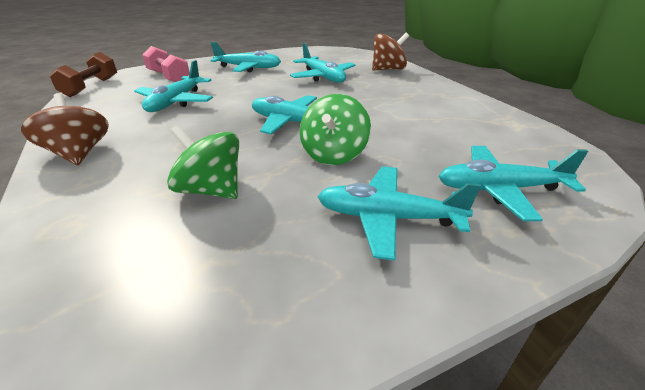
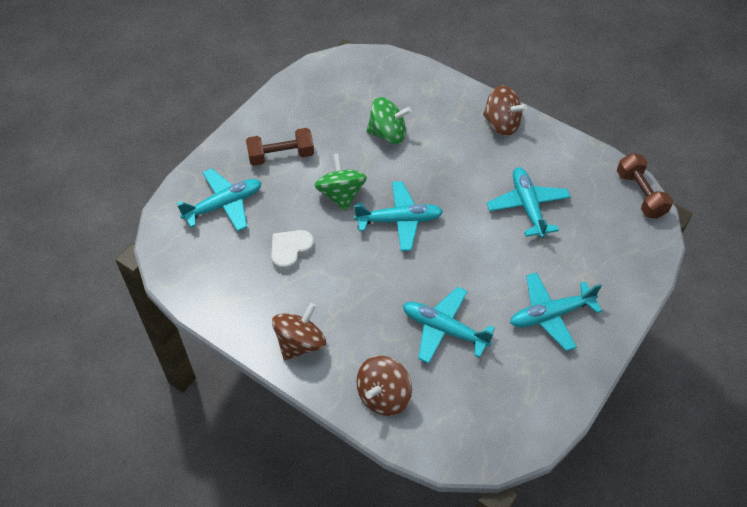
camera: 150 degrees right, 20 degrees up
(169, 77) = (603, 248): pink dumbbell -> none
(388, 218) = (281, 156): turquoise plane -> brown dumbbell
(421, 133) = (290, 251): none -> white heart
(437, 93) = (300, 343): none -> brown spinning top

